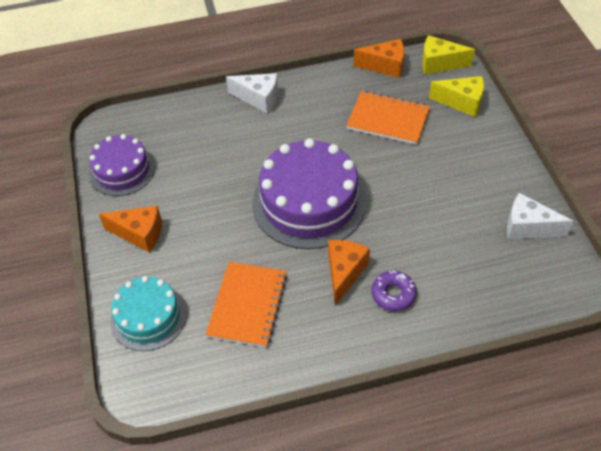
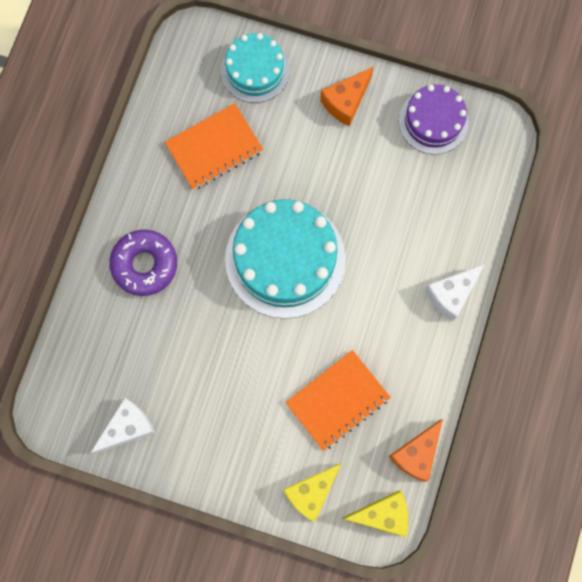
camera: 120 degrees right, 25 degrees up
(247, 305) = (214, 148): orange notebook -> orange notebook turned 75 degrees counterclockwise
(309, 202) = (285, 259): purple cake -> turquoise cake
(344, 273) = (192, 240): orange cheese -> none
(393, 294) = (145, 265): purple donut -> purple donut, size x1.55
(439, 63) = (382, 514): yellow cheese -> yellow cheese turned 45 degrees clockwise

